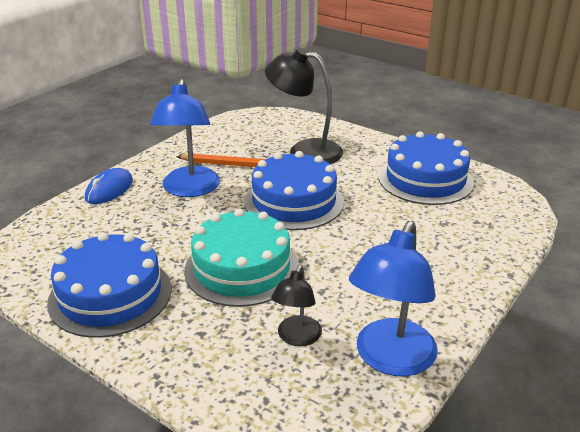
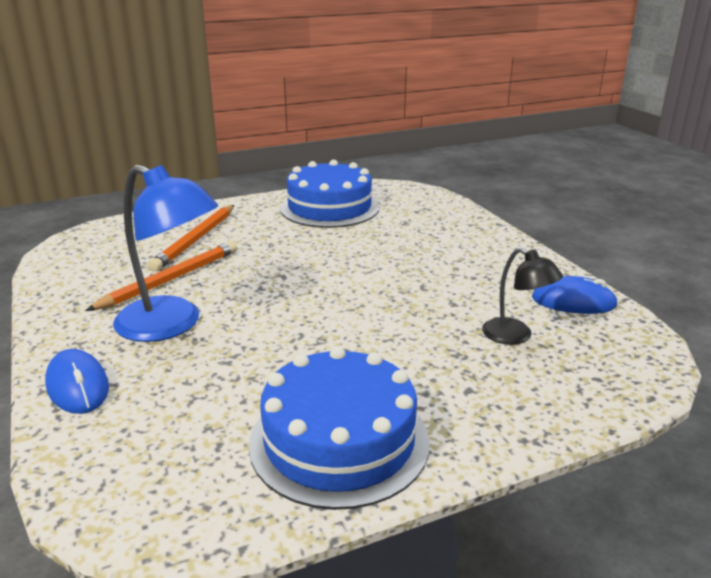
camera: 60 degrees left, 5 degrees down
(242, 268) = (374, 334): turquoise cake -> none
(294, 201) = (285, 273): blue cake -> none
(305, 151) = (196, 240): black lamp -> orange pencil
(390, 359) = (573, 302): blue lamp -> blue mouse

